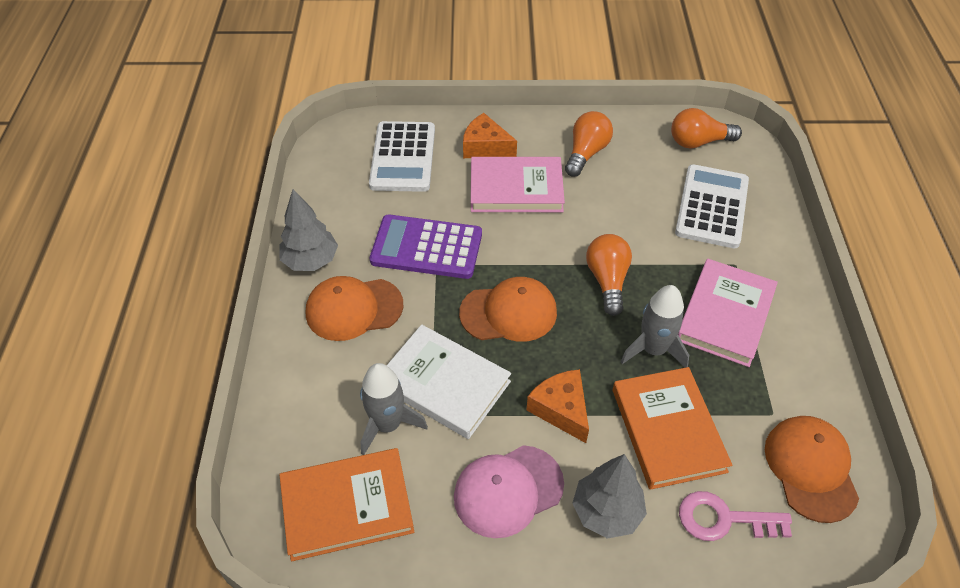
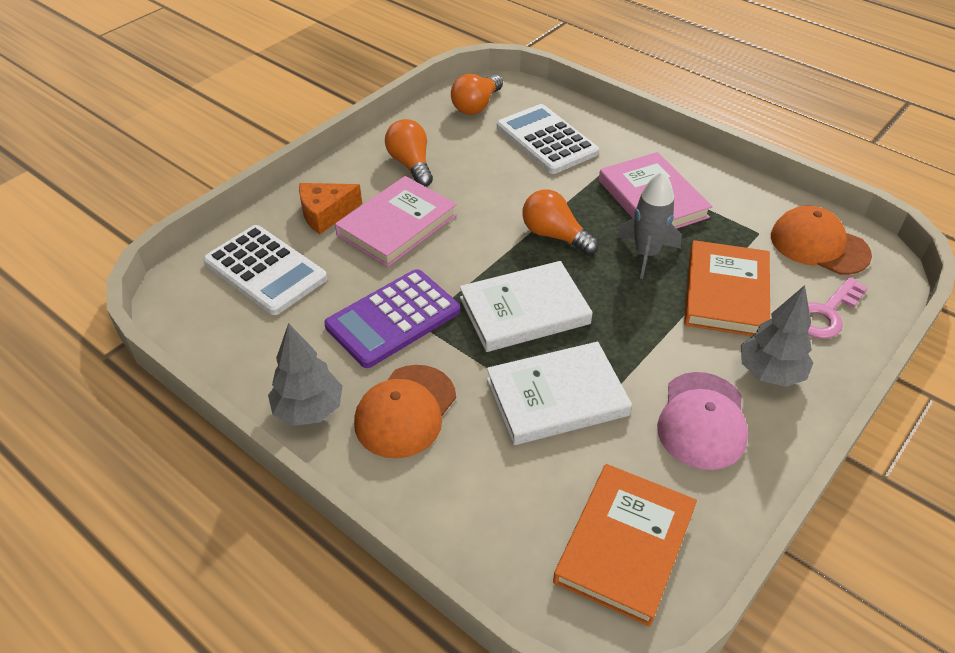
camera: 50 degrees left, 5 degrees down
(388, 425) = (563, 463): grey rocket -> none
(508, 312) = (524, 311): orange cap -> white book
(561, 409) = (653, 339): orange cheese -> none
(668, 430) = (726, 293): orange book -> orange book turned 75 degrees clockwise

